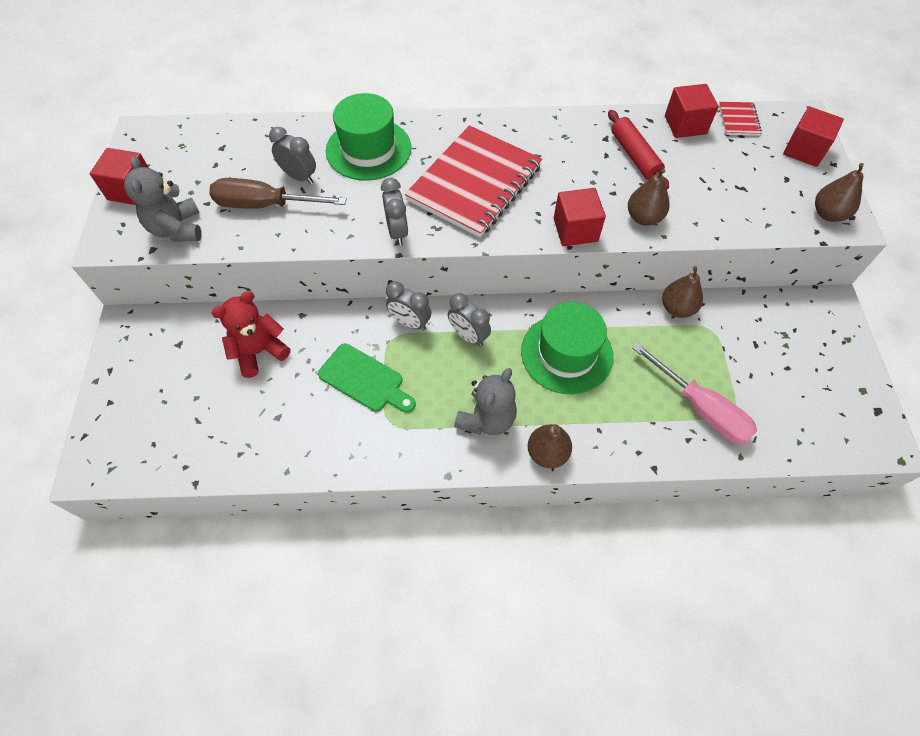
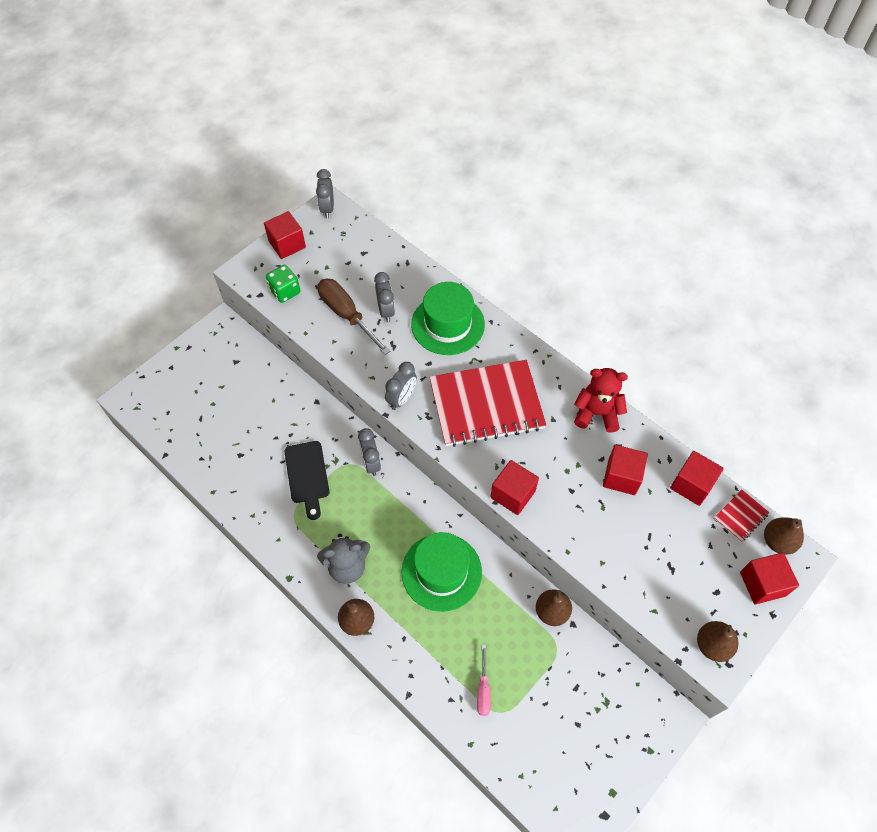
camera: 45 degrees right, 0 degrees up
(177, 229) = (285, 291): grey teddy bear -> green dice
(259, 351) = (271, 405): red teddy bear -> red teddy bear (597, 413)
(364, 379) = (307, 475): green cutting board -> black cutting board
(468, 336) = (395, 504): grey clock -> grey clock (327, 208)
(635, 156) = (621, 477): red rolling pin -> red cube
(643, 218) = (570, 526): brown pear -> brown pear (777, 541)
(701, 408) = (483, 690): pink screwdriver -> pink screwdriver, size x0.54

